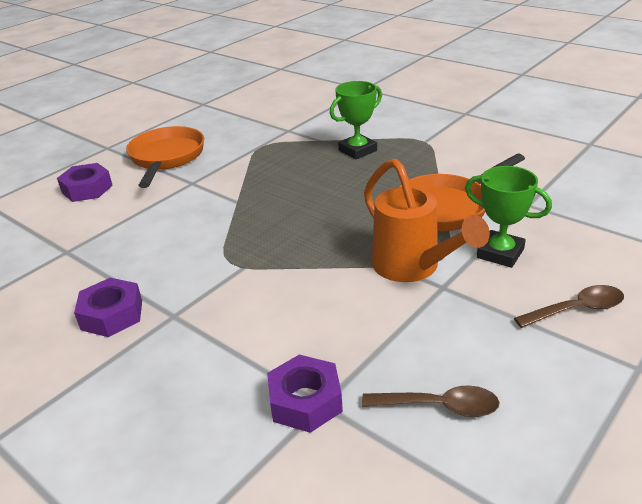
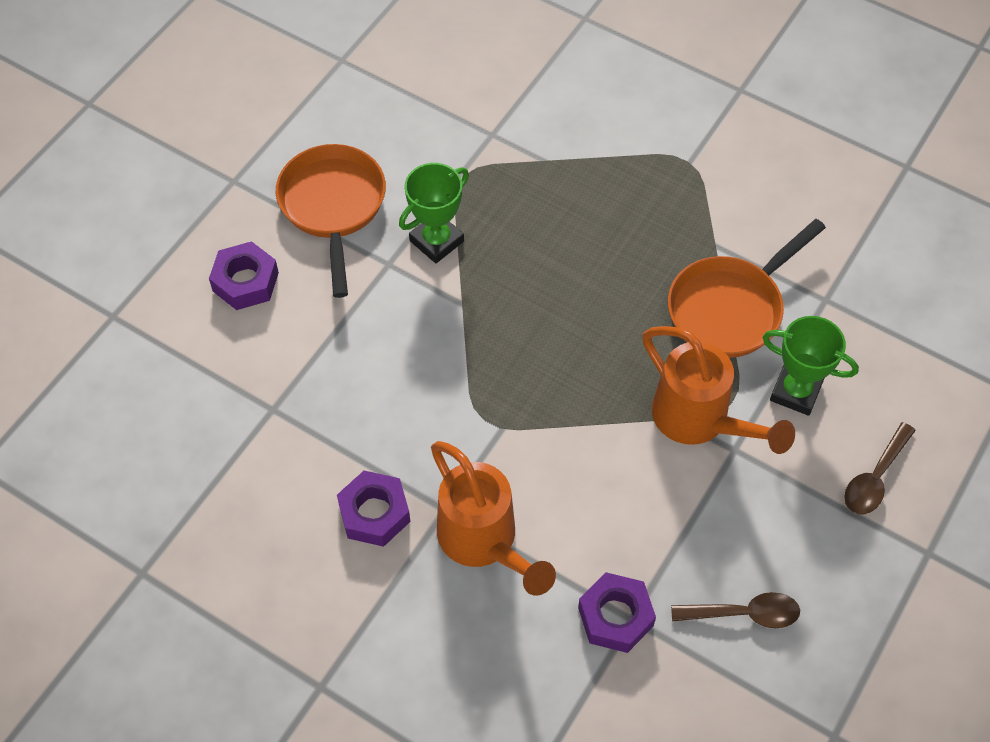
camera: 10 degrees left, 25 degrees up
(198, 339) = (484, 543): none -> orange watering can
(357, 150) = (601, 186): green trophy -> green trophy (436, 241)
(576, 310) = (875, 477): brown spoon -> brown spoon turned 150 degrees clockwise

